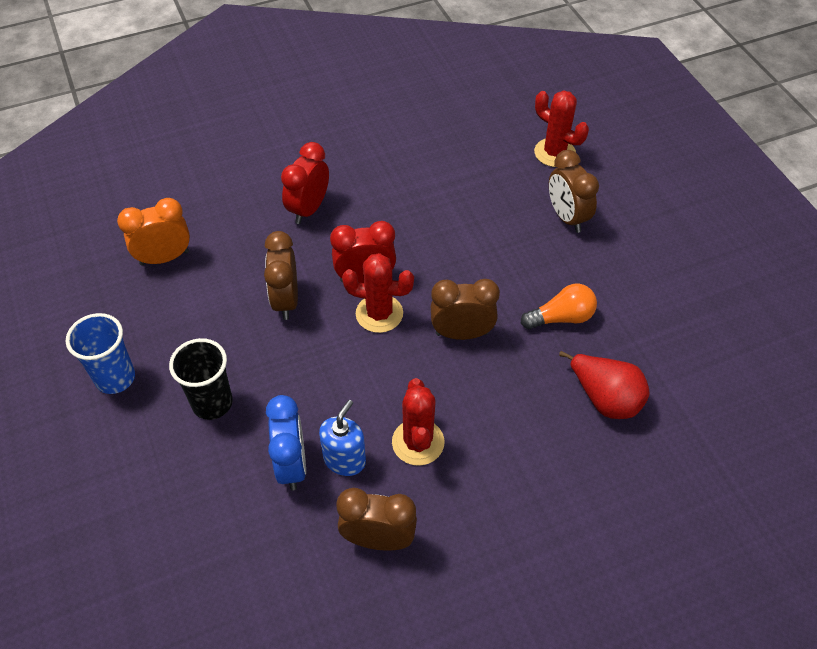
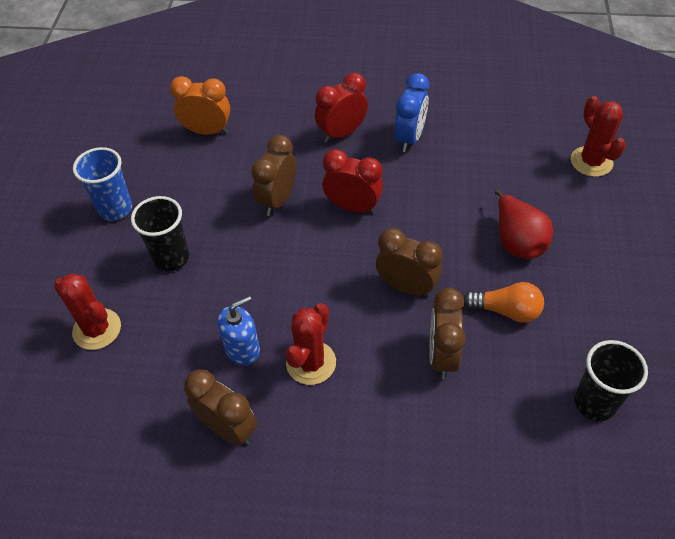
camera: 30 degrees right, 0 degrees up
(291, 465) = (199, 334): blue clock -> blue clock (409, 138)
(379, 314) = (346, 241): red cactus -> red cactus (97, 329)
(567, 217) = (567, 223): brown clock -> brown clock (442, 355)
(605, 398) = (503, 401): red pear -> red pear (517, 241)
(677, 366) = (594, 403): none -> black cup

